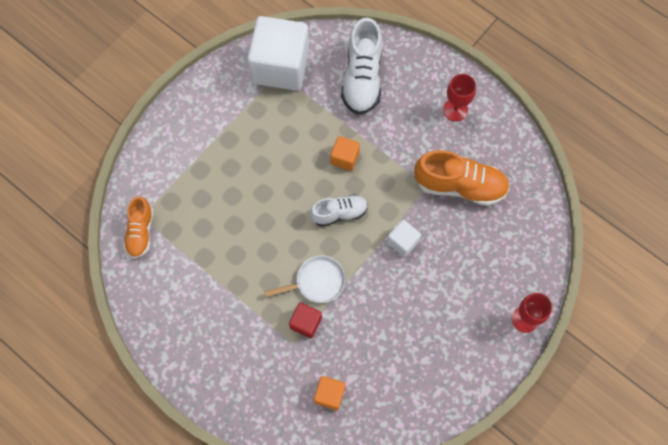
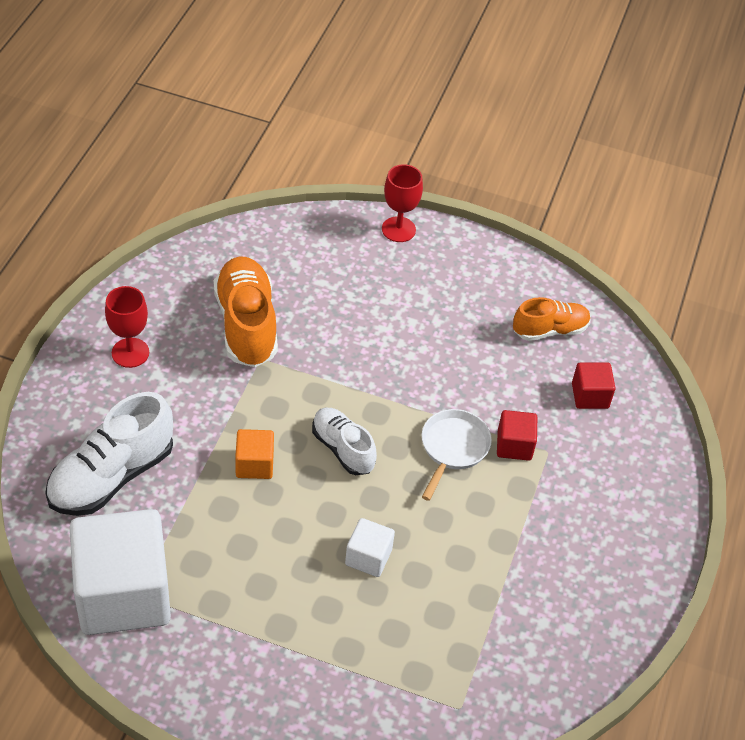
camera: 115 degrees left, 20 degrees down
(140, 232) = (485, 700): orange shoe -> orange shoe (550, 330)
(317, 282) = (453, 448): white pan -> white pan turned 60 degrees clockwise
(329, 394) = (590, 396): orange cube -> red cube
(362, 78) = (111, 476): white shoe -> white shoe turned 150 degrees clockwise
(403, 242) = (353, 368): white cube -> white cube (368, 557)

